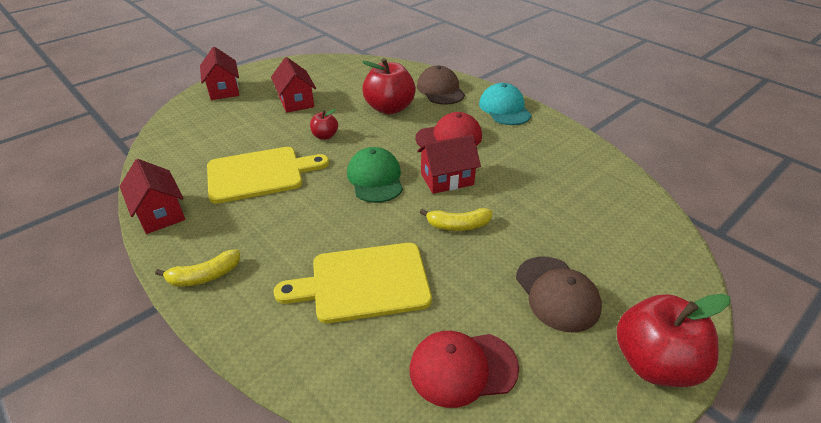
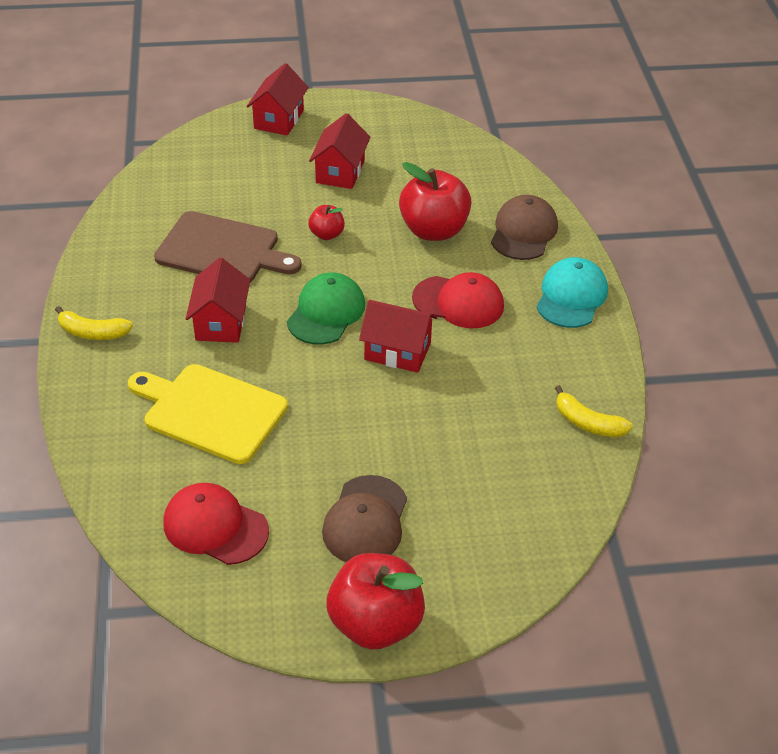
camera: 35 degrees right, 5 degrees up
(160, 213) = (104, 250): red house -> red house (221, 322)
(260, 174) = (222, 250): yellow cutting board -> brown cutting board
(458, 225) = (351, 406): yellow banana -> yellow banana (588, 423)

